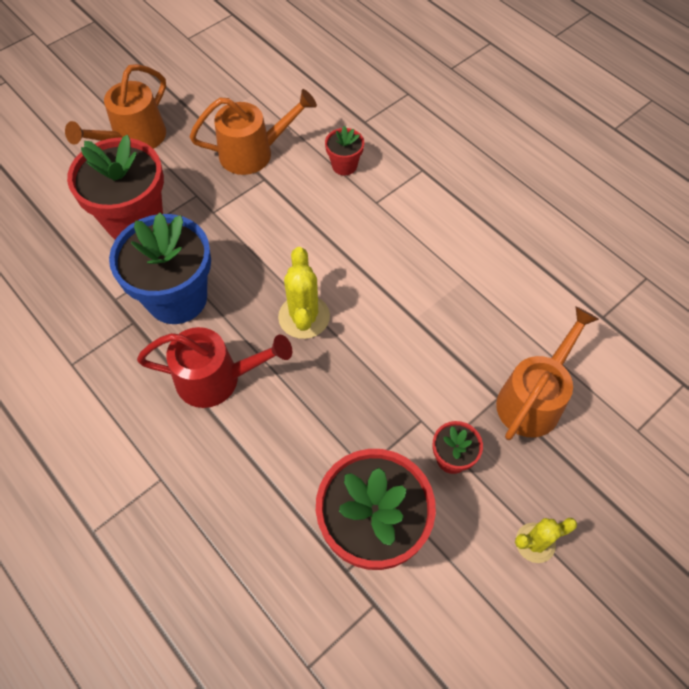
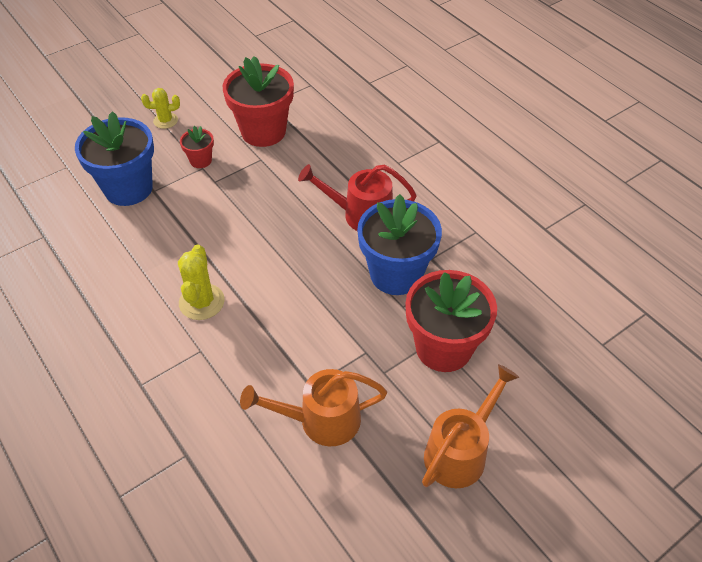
camera: 175 degrees left, 10 degrees down
(304, 317) = (288, 252): yellow cactus -> yellow cactus (201, 302)
(344, 165) = (223, 396): red flower pot -> none
(533, 398) = (128, 188): orange watering can -> blue flower pot

